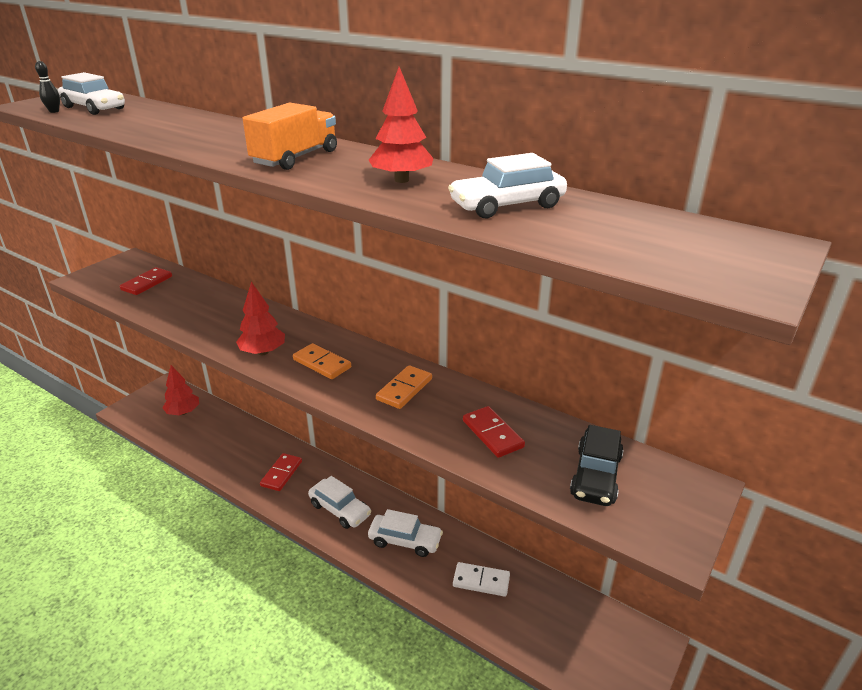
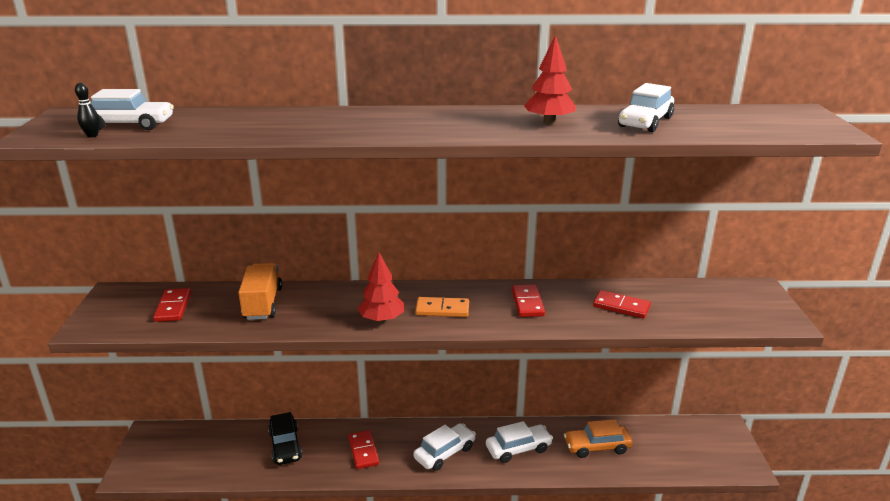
camera: 35 degrees left, 5 degrees down
(183, 412) = (201, 447): red tree -> none
(295, 158) = (438, 125): orange truck -> orange truck (262, 304)
(340, 509) = (445, 453): white car -> white car turned 45 degrees counterclockwise
(404, 389) = (527, 303): orange domino -> red domino
(481, 581) = (597, 447): white domino -> orange car
(595, 475) = (706, 305): black car -> black car (285, 445)

